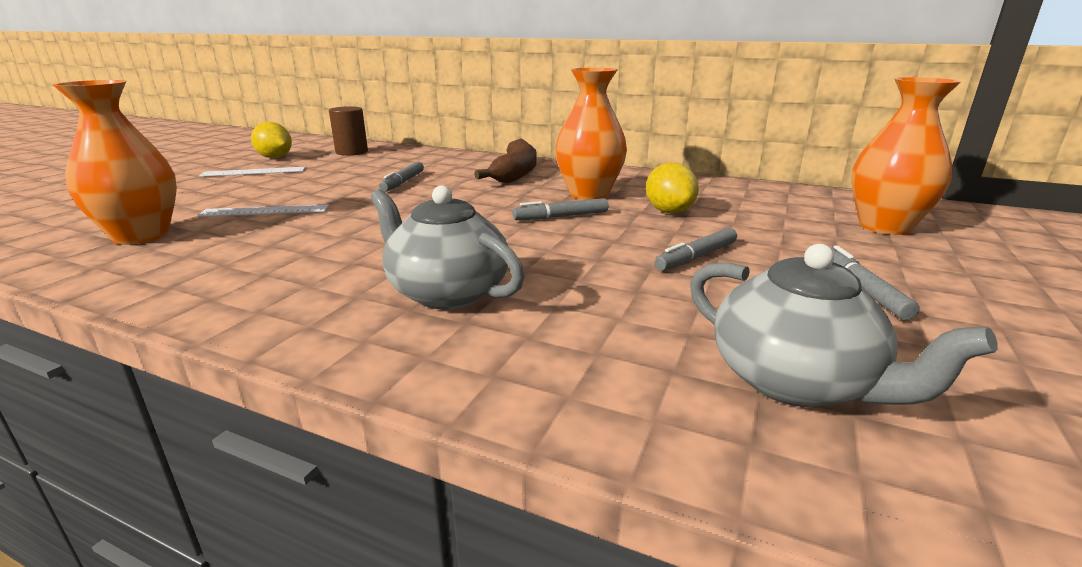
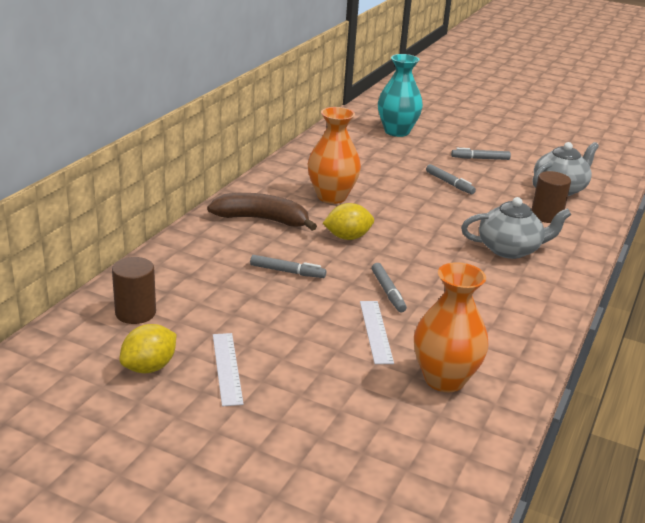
camera: 90 degrees left, 5 degrees up
(446, 292) = (510, 249): grey teapot -> grey teapot turned 135 degrees counterclockwise
(561, 217) = (385, 211): grey marker -> grey marker (388, 292)
(607, 343) = (546, 216): none -> brown cylinder
(669, 211) = (372, 177): yellow lemon -> yellow lemon (347, 237)
(884, 226) = (397, 131): orange vase -> turquoise vase

